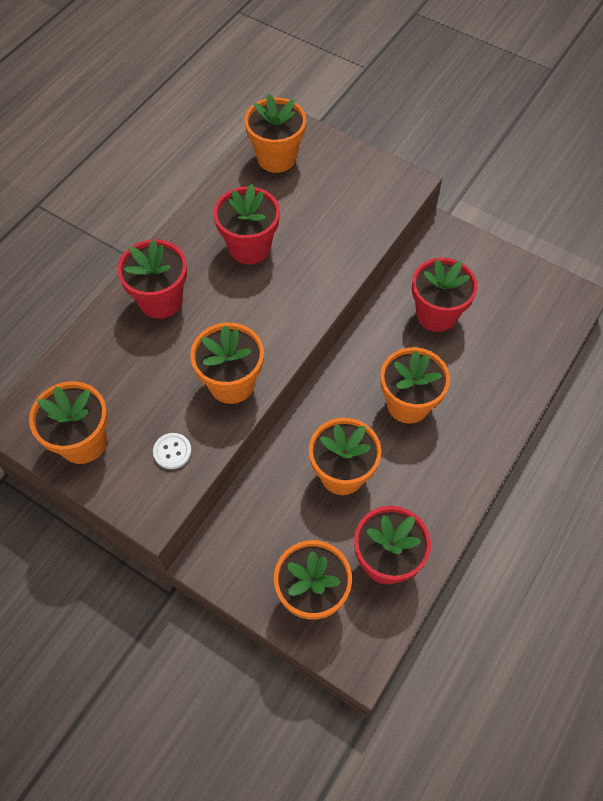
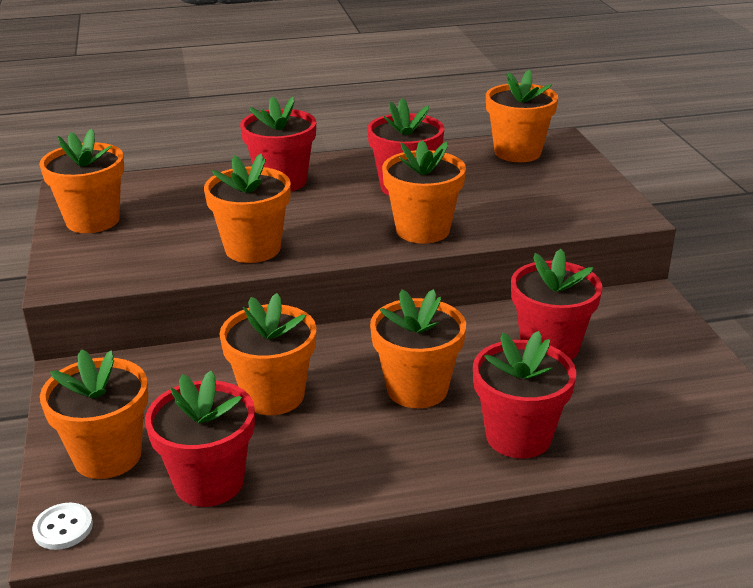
camera: 45 degrees right, 30 degrees down
(172, 451) = (139, 259): white button -> white button (63, 528)
(311, 285) = (423, 230): none -> orange flower pot
(490, 396) = (518, 436): none -> red flower pot

